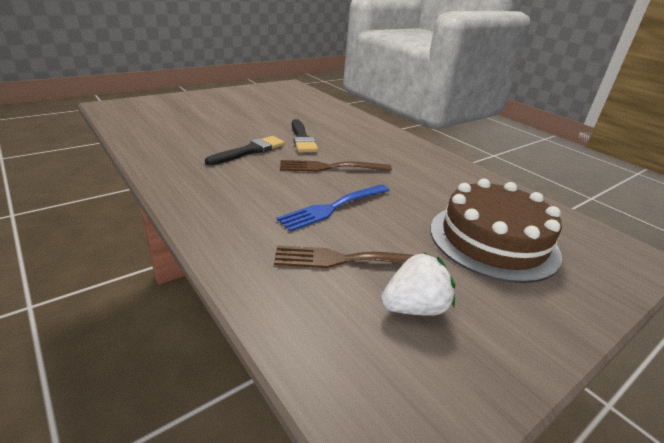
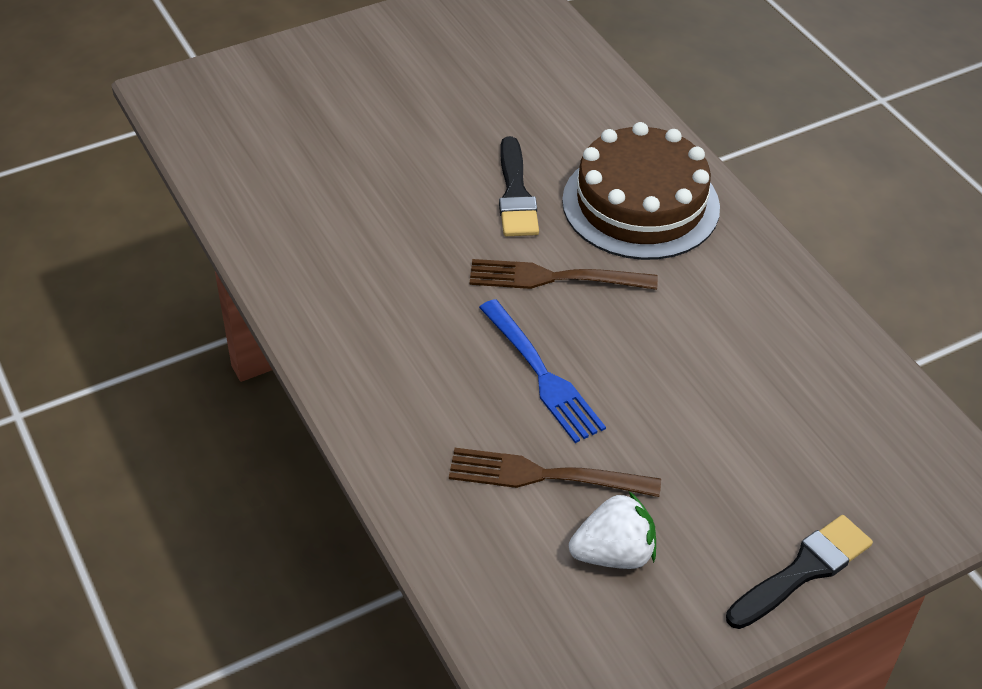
camera: 10 degrees right, 15 degrees up
(250, 151) = (422, 232): black brush -> black brush (803, 570)
(333, 207) = (542, 375): blue fork -> blue fork turned 90 degrees counterclockwise
(493, 240) = (767, 451): brown cake -> brown cake (640, 204)

